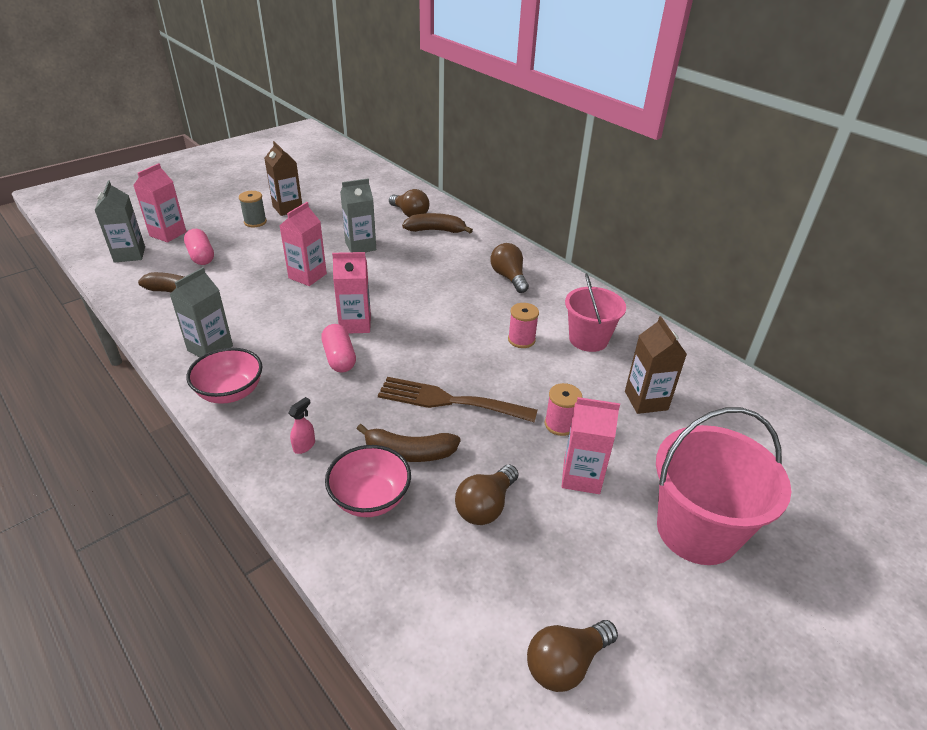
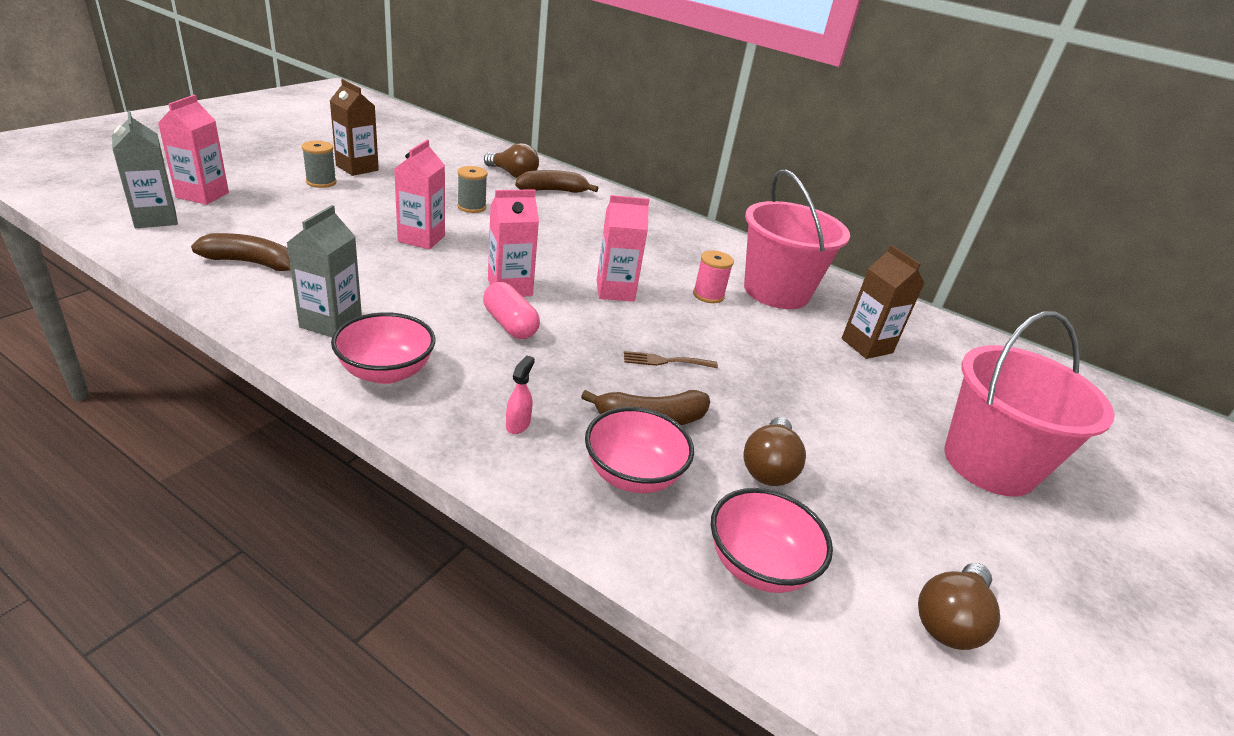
camera: 20 degrees left, 5 degrees down
(201, 256) = (264, 219): pink capsule -> none
(360, 246) = (471, 207): grey carton -> grey spool
(429, 588) = (758, 565): none -> pink bowl
(449, 401) = (665, 361): brown fork -> brown fork, size x0.49
(509, 277) = (659, 235): brown light bulb -> none
(560, 424) = (797, 375): pink spool -> none
(581, 476) = (849, 425): pink carton -> pink carton (615, 291)
(588, 339) = (776, 291): pink bucket -> pink bucket, size x1.51

